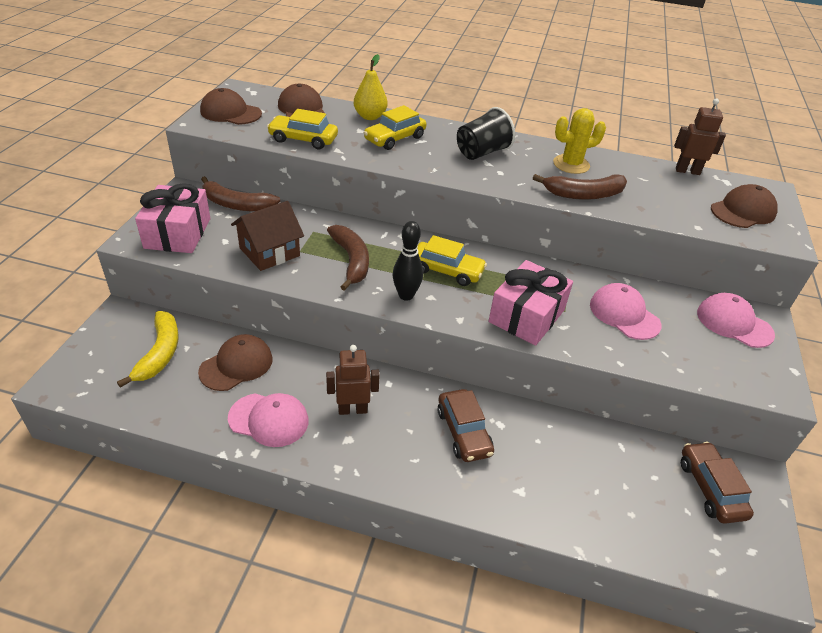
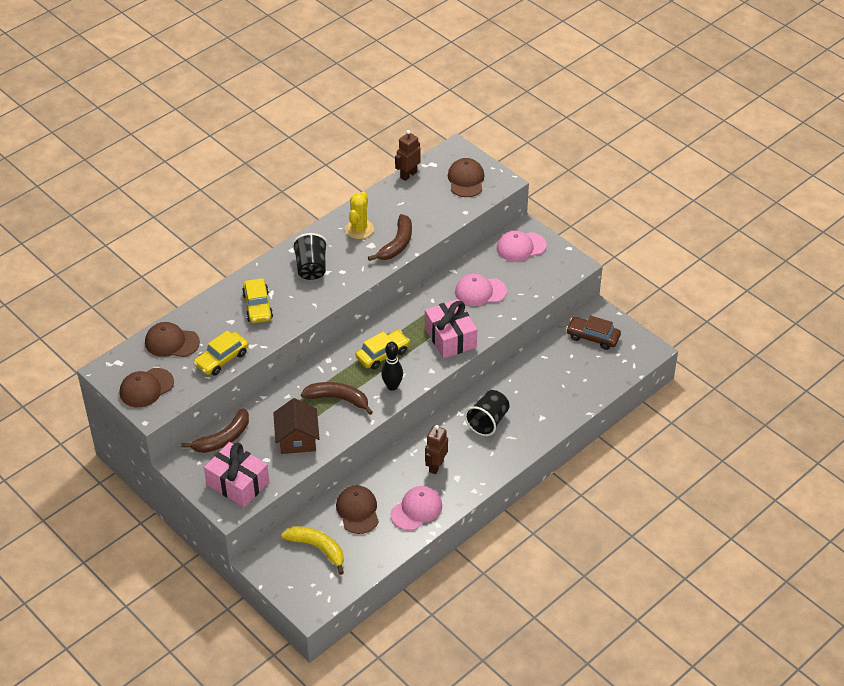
camera: 55 degrees left, 5 degrees up
(370, 116) = (214, 306): yellow pear -> none
(464, 432) = (488, 421): brown car -> black cup

